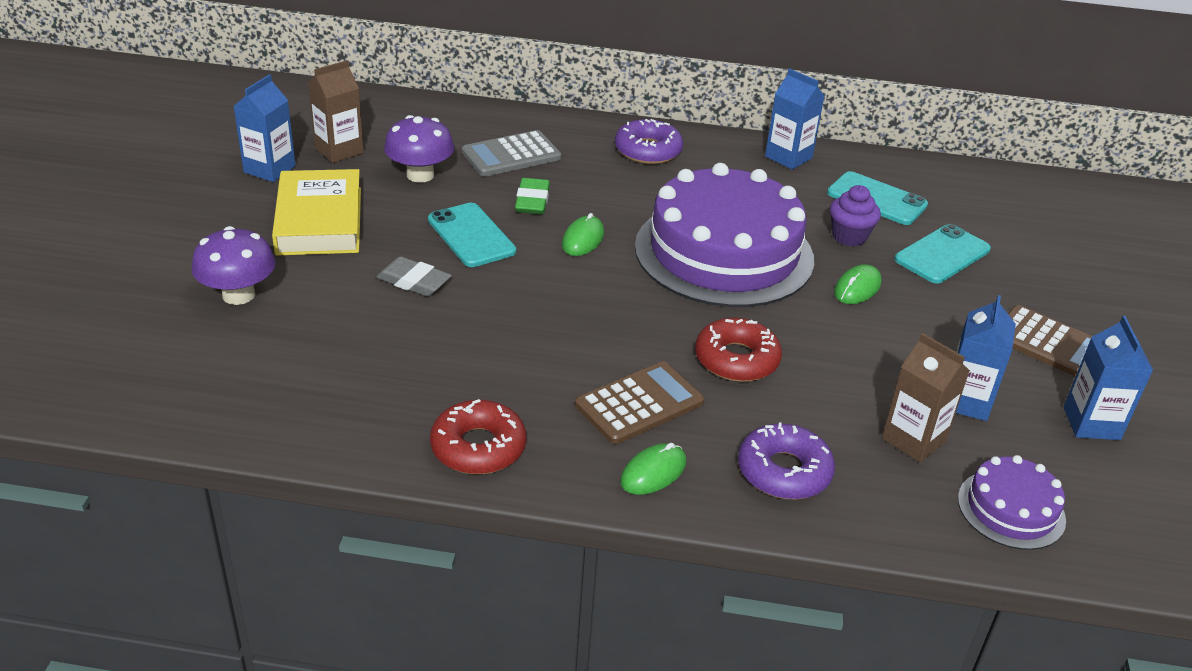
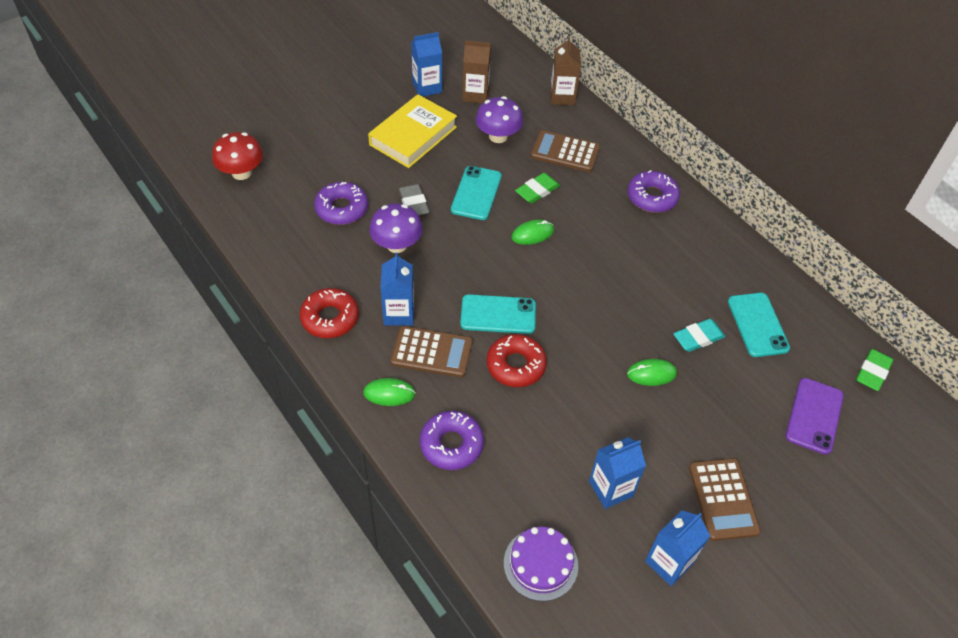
camera: 45 degrees right, 15 degrees up
(132, 371) = (241, 172): none -> red mushroom
(238, 295) = (327, 158): purple mushroom -> purple mushroom (397, 245)
(332, 333) = (341, 209): none -> purple donut
(511, 155) = (565, 152): grey calculator -> brown calculator
(724, 252) = (602, 295): purple cake -> none
(788, 157) = (740, 257): blue carton -> blue carton (399, 313)
(849, 236) = (698, 338): purple cupcake -> turquoise eraser
(913, 440) = (545, 484): brown carton -> brown carton (562, 97)
(942, 255) = (743, 392): turquoise phone -> turquoise phone (498, 314)
(1000, 183) = (872, 372): none -> green eraser
(1012, 239) = (814, 416): none -> purple phone

